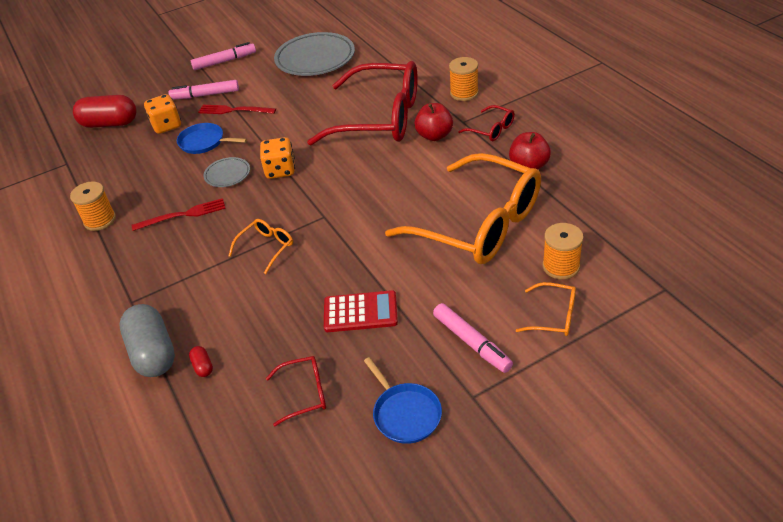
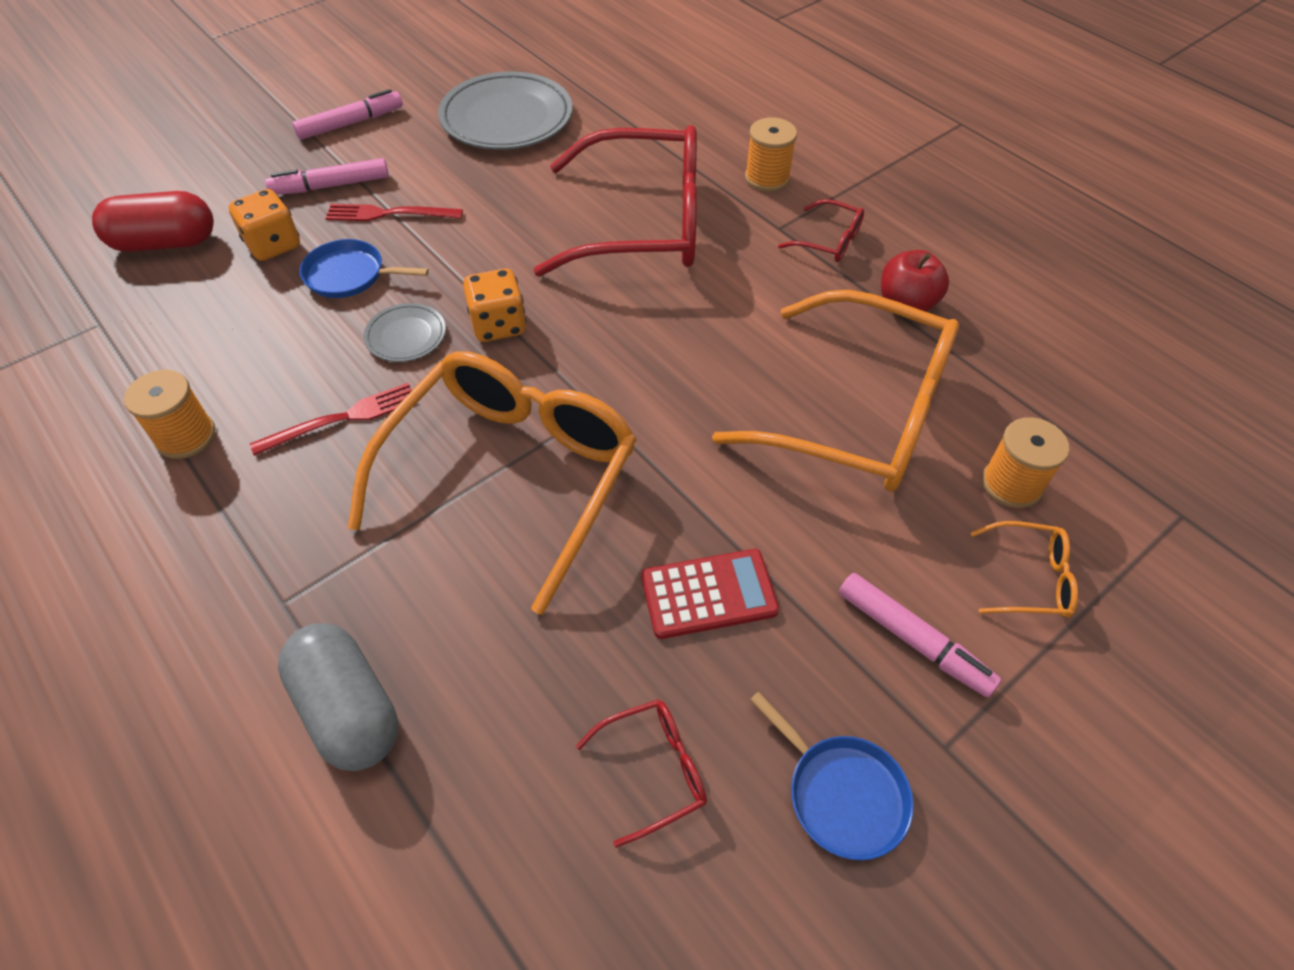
camera: 15 degrees left, 10 degrees up
(203, 366) = (451, 730): red capsule -> none
(266, 248) = (510, 477): orange glasses -> orange glasses, size x2.45
(434, 135) = (741, 253): red apple -> none

